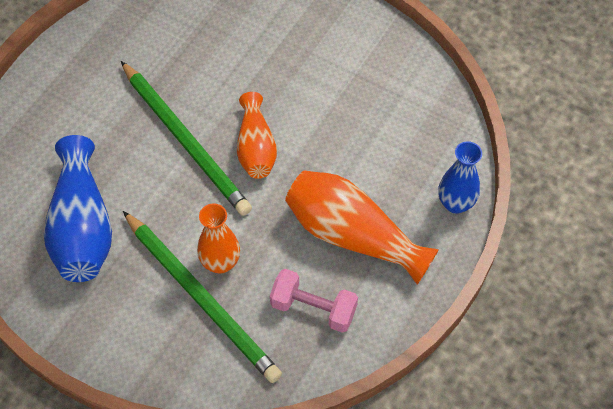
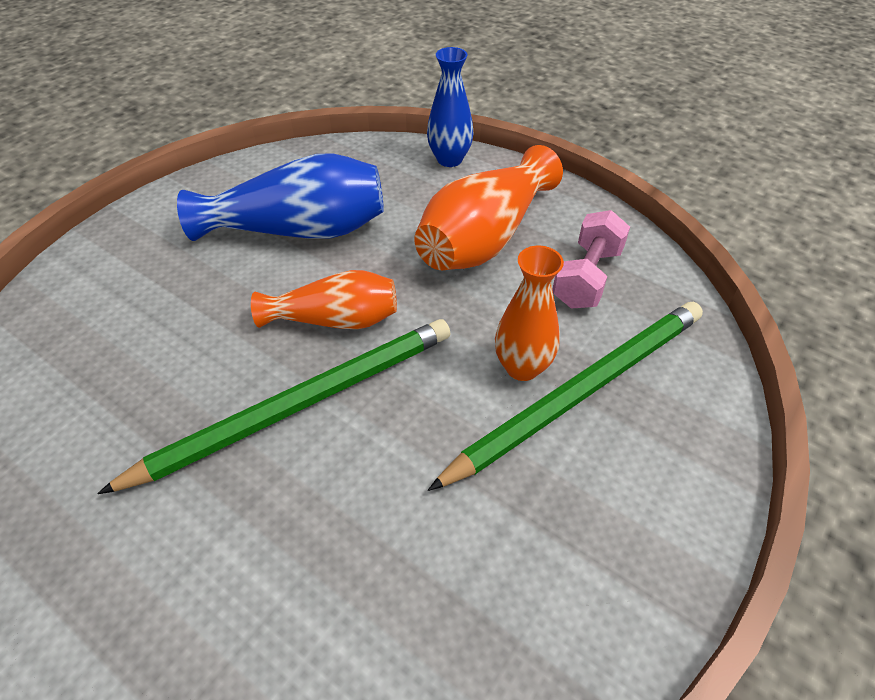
camera: 85 degrees left, 10 degrees down
(83, 227) = (447, 566): blue vase -> blue vase (299, 230)

